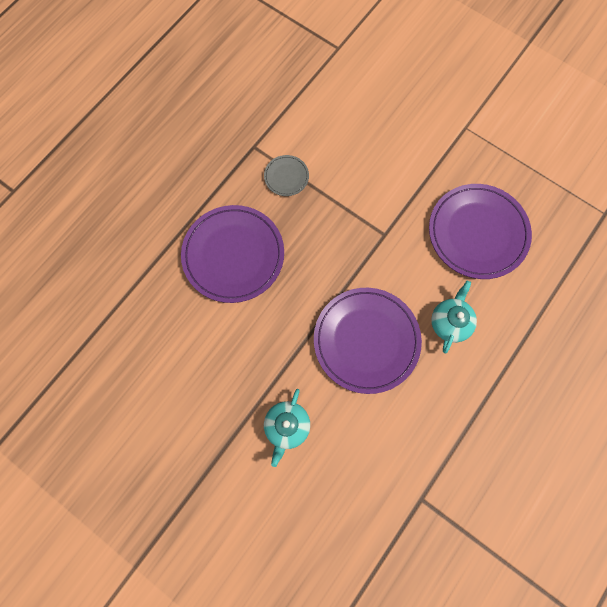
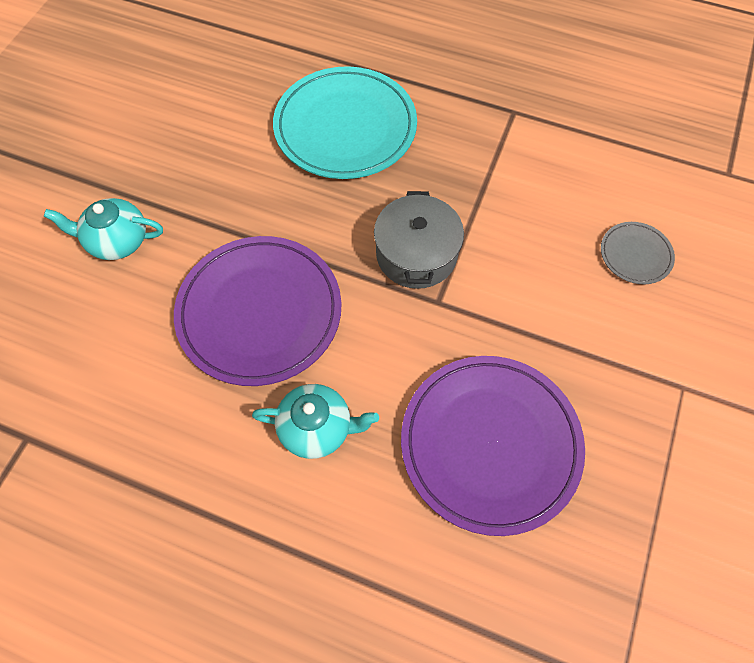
camera: 75 degrees right, 10 degrees down
(233, 255) = (345, 127): purple plate -> turquoise plate
(286, 177) = (483, 158): grey plate -> grey plate (635, 255)
(348, 237) = (416, 254): none -> grey pot

